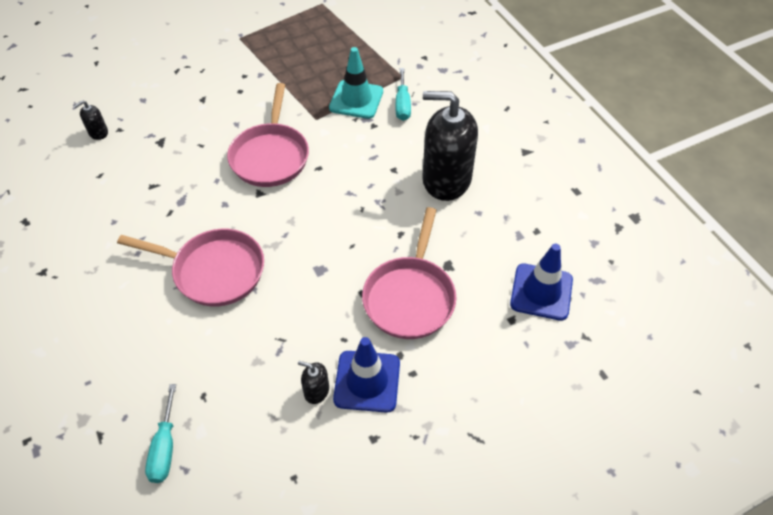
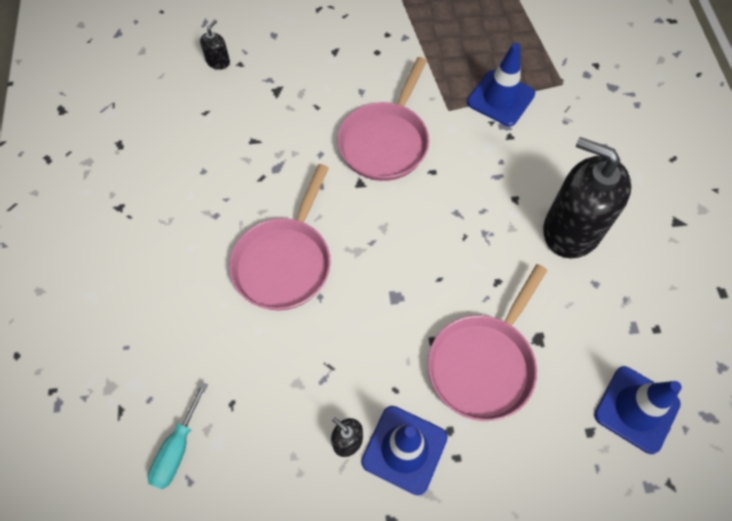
camera: 20 degrees right, 10 degrees up
(98, 132) = (218, 62): black soap dispenser -> black soap dispenser turned 135 degrees clockwise
(213, 271) = (285, 261): pink pan -> pink pan turned 75 degrees clockwise
(356, 100) = (500, 98): turquoise traffic cone -> blue traffic cone
(402, 105) = (551, 119): turquoise screwdriver -> none

